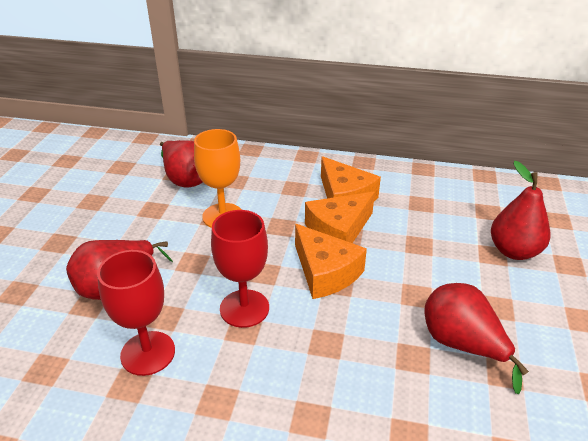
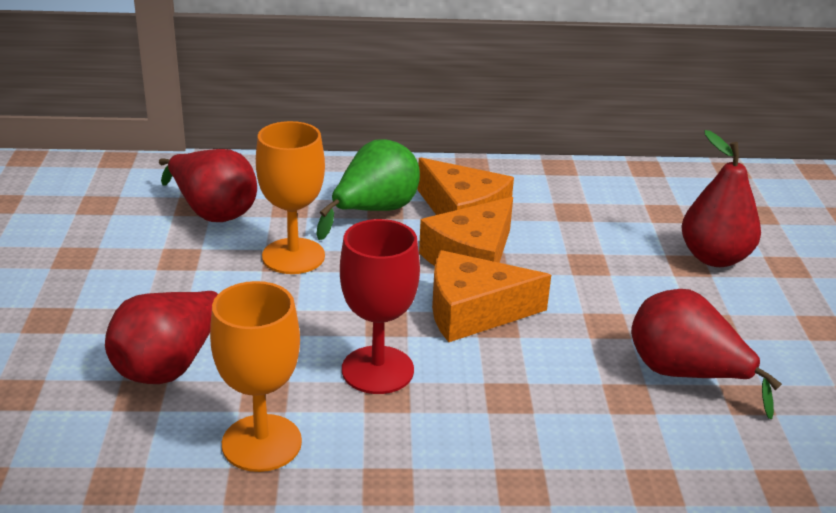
camera: 15 degrees left, 5 degrees down
(148, 353) = (261, 443): red goblet -> orange goblet
(287, 189) = (374, 211): none -> green pear
(325, 272) = (473, 312): orange cheese -> orange cheese turned 135 degrees clockwise

